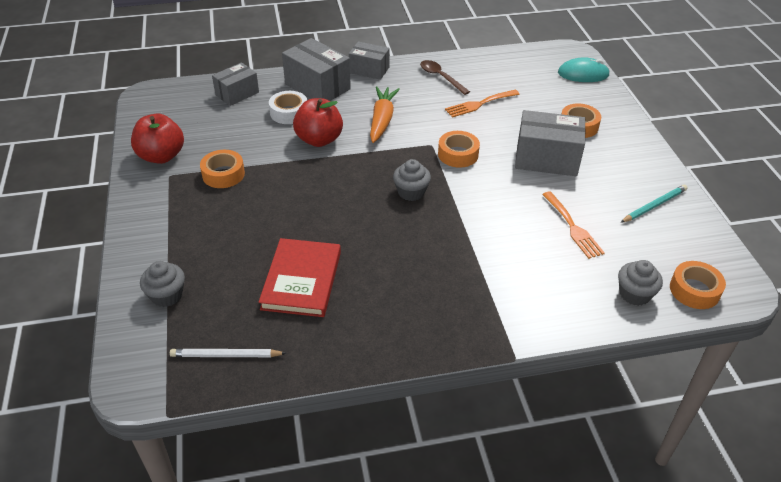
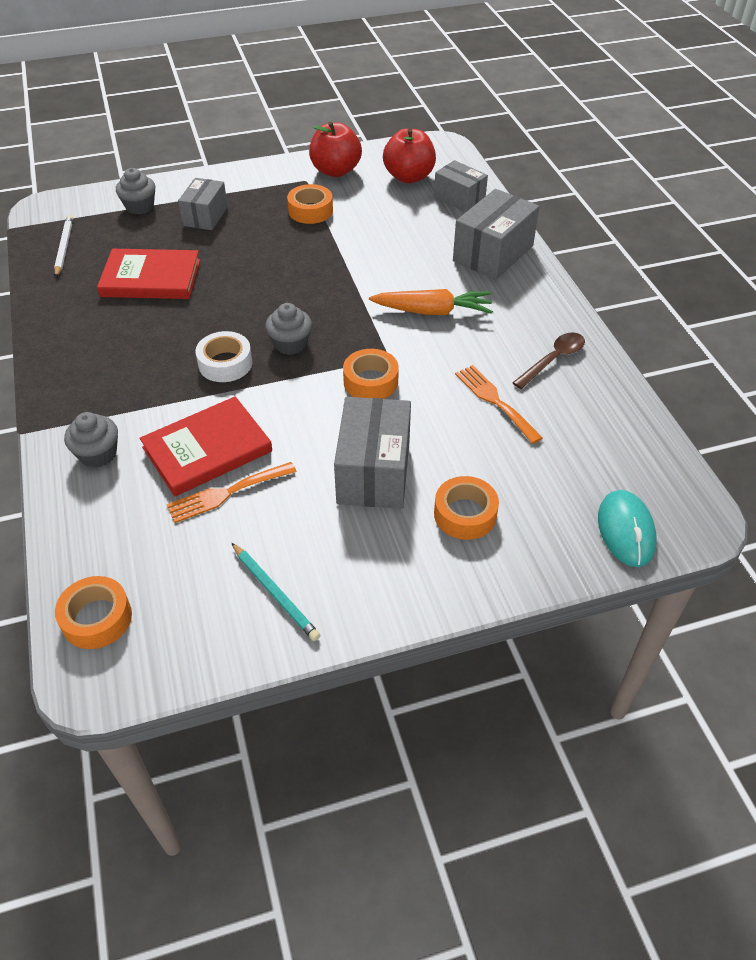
camera: 85 degrees right, 5 degrees up
(289, 113) = (430, 238): white tape -> white tape (225, 363)
(319, 140) = (381, 266): red apple -> red apple (409, 177)
(369, 70) = (547, 292): grey box -> grey box (205, 216)
(530, 238) = (207, 449): none -> red book
(634, 294) = (98, 549): grey cupcake -> grey cupcake (98, 454)

